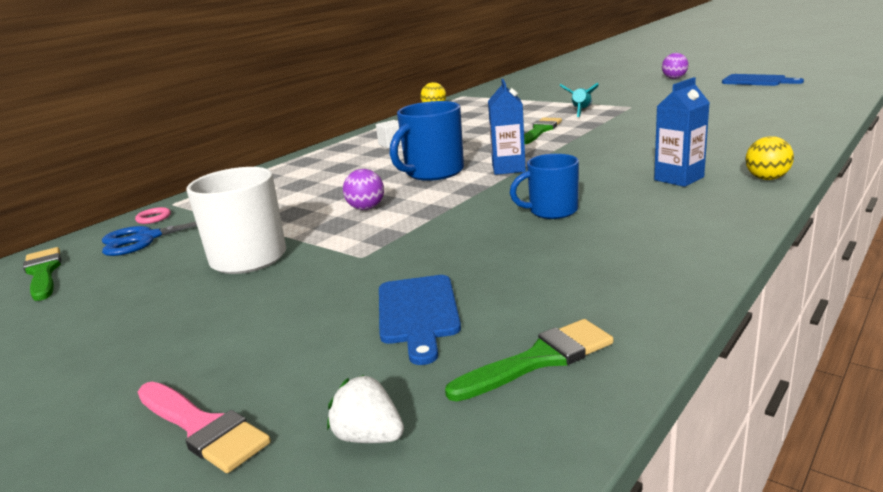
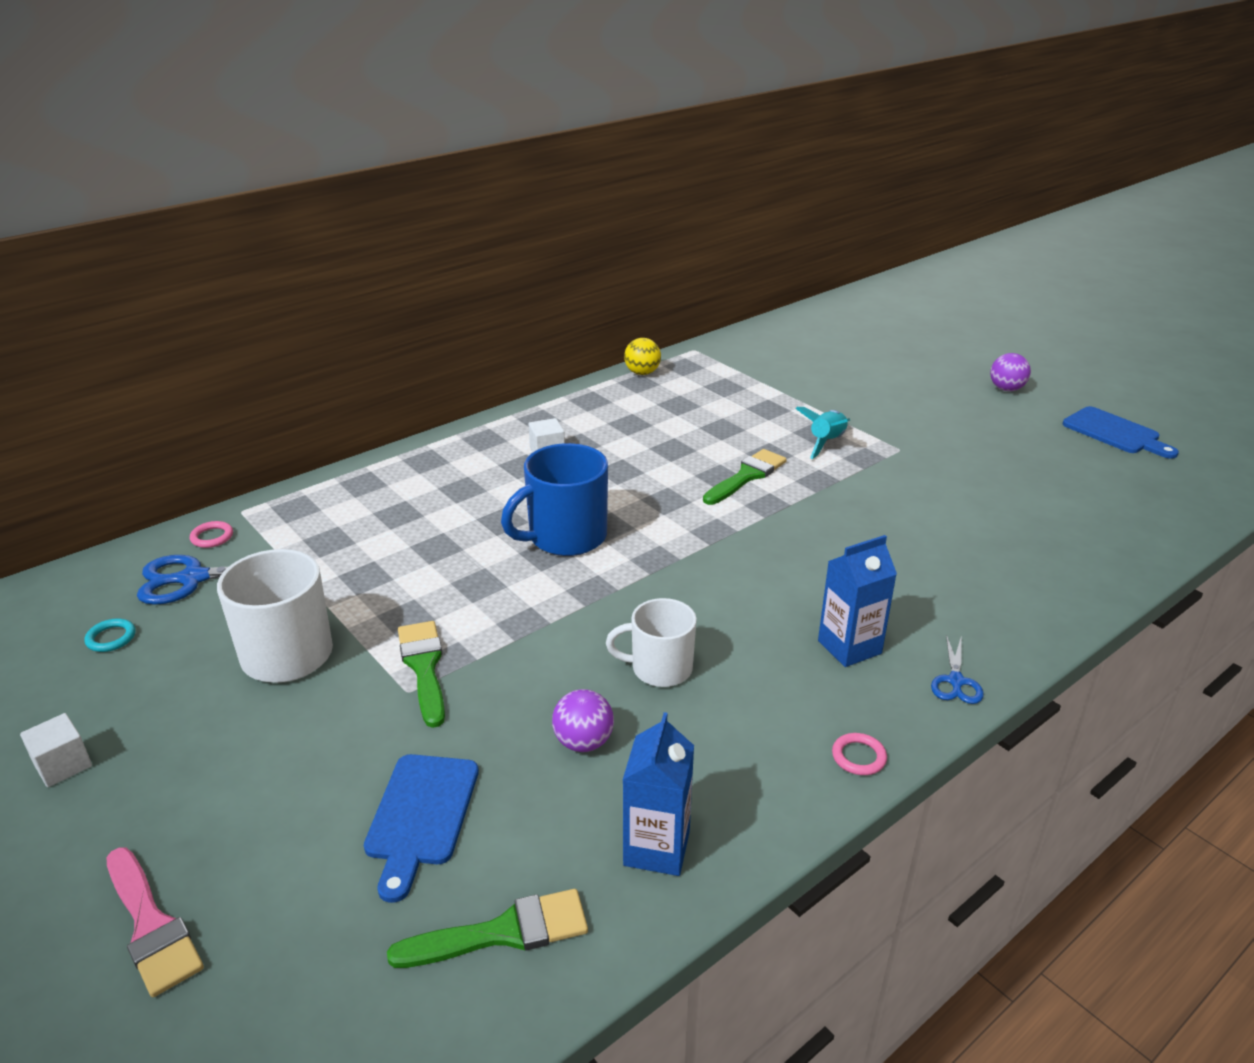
camera: 10 degrees right, 10 degrees up
(43, 273) = (69, 613): green brush -> green brush (424, 667)
(69, 351) = (63, 765): none -> white cube
(87, 278) = (111, 638): none -> turquoise ring
(366, 208) = (453, 593): purple ball -> purple ball (583, 742)
(369, 436) = (293, 990): white strawberry -> none
(508, 168) = (659, 557): blue carton -> blue carton (656, 848)
(552, 211) = (660, 668): blue mug -> white mug
(736, 220) = (858, 757): none -> pink ring
(767, 178) = (955, 681): yellow ball -> blue scissors

